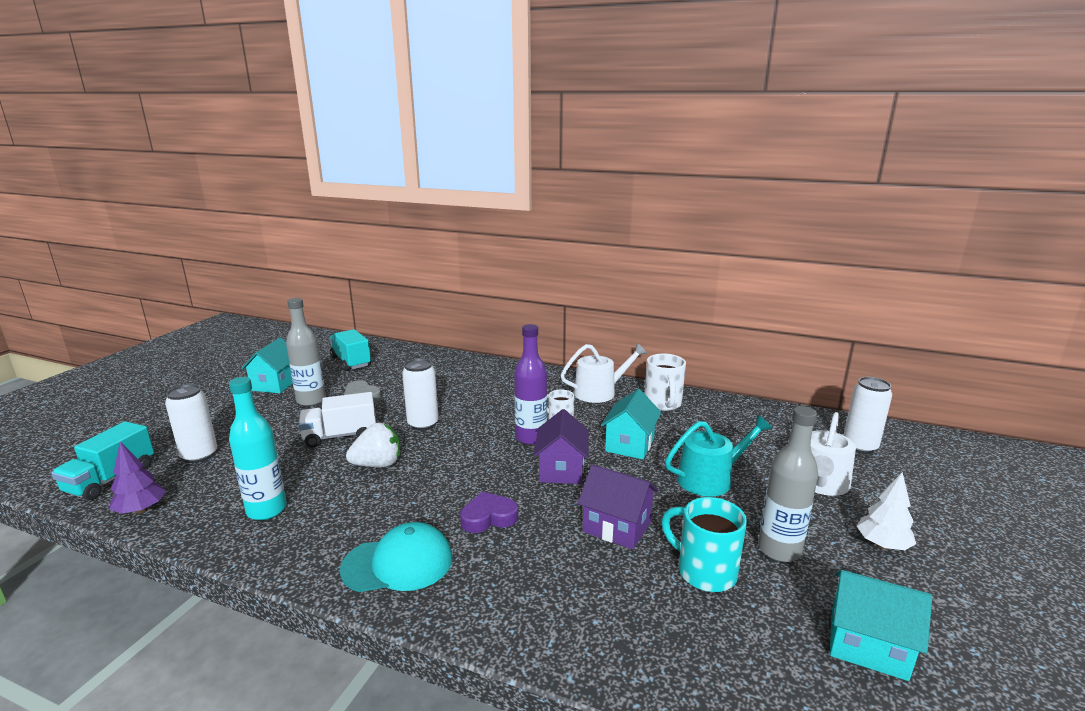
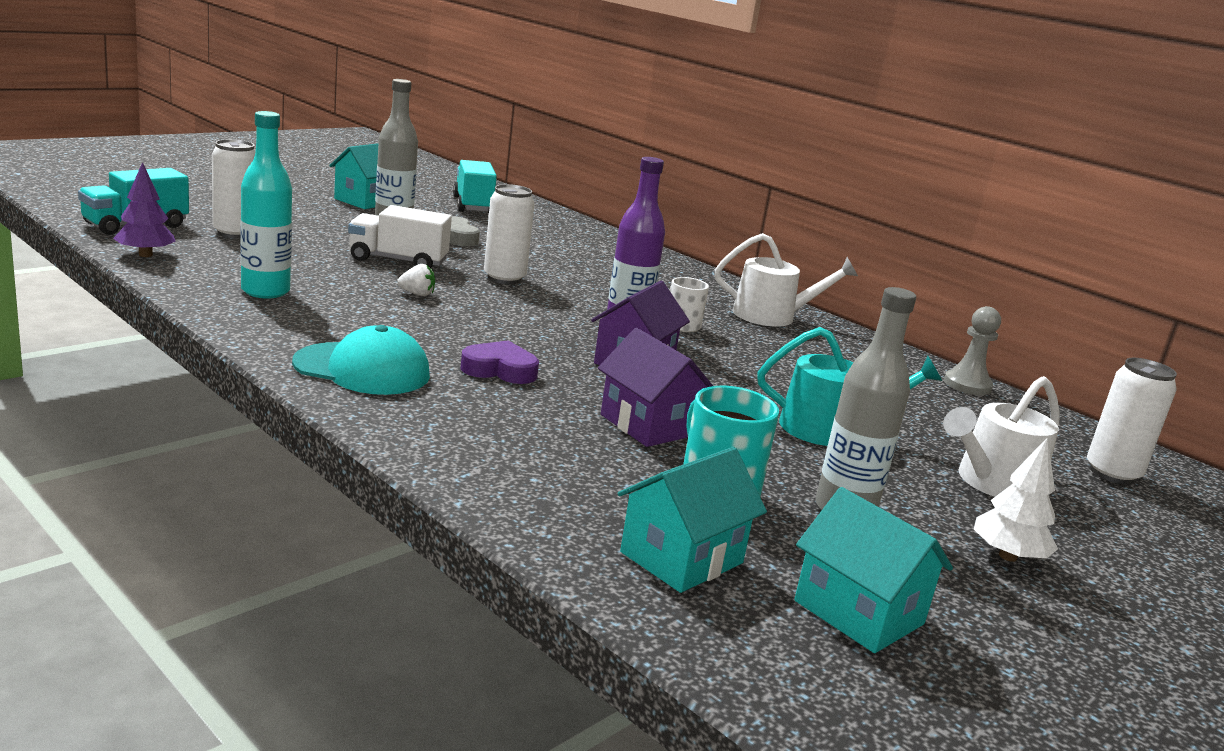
camera: 20 degrees right, 0 degrees up
(378, 464) = (417, 294): white strawberry -> white strawberry, size x0.54
(629, 444) = (754, 370): turquoise house -> turquoise house (681, 557)
(663, 404) = (851, 351): white mug -> none
(739, 406) = (967, 385): none -> grey pawn

